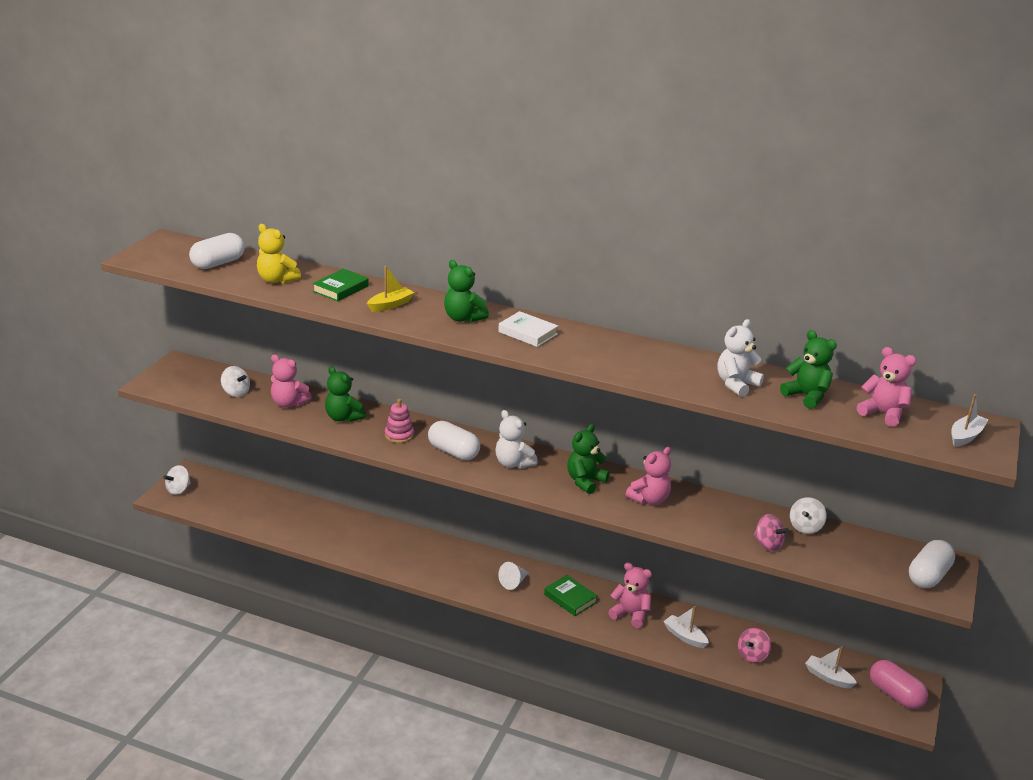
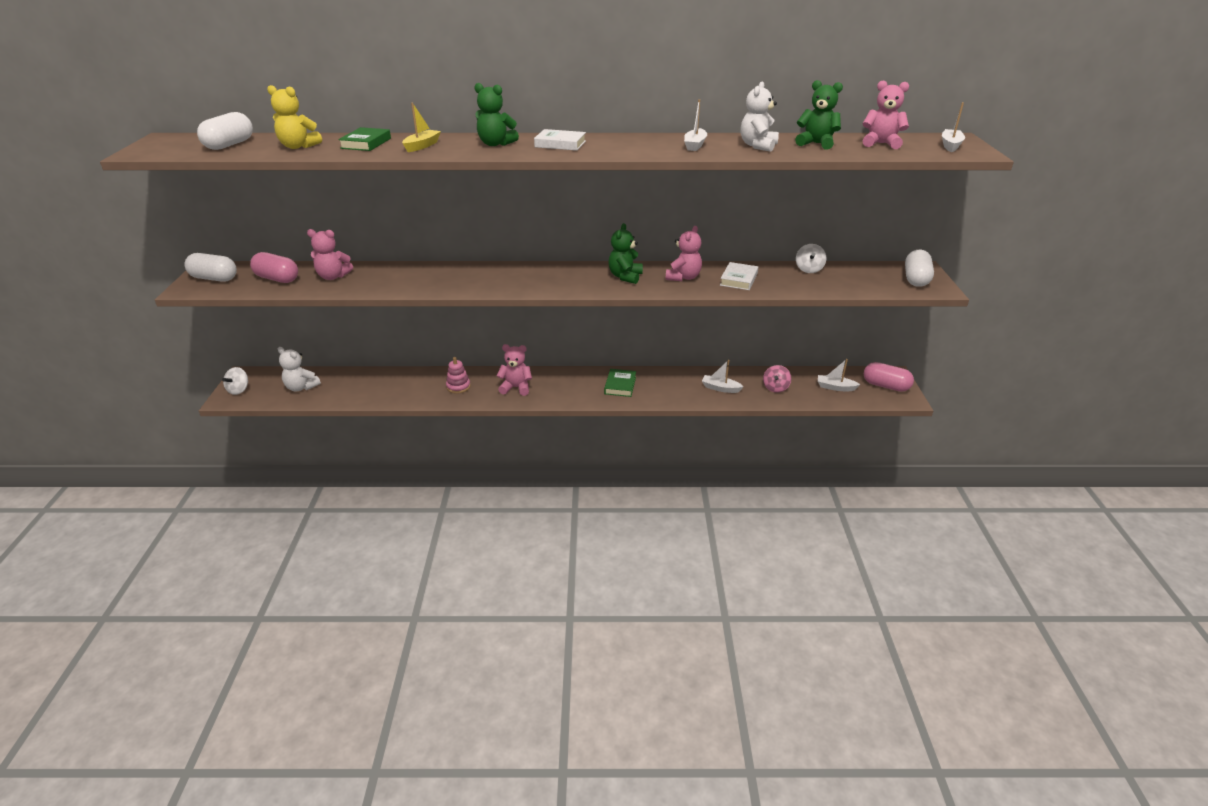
camera: 20 degrees left, 5 degrees up
(236, 393) = (277, 279): white spinning top -> pink capsule
(343, 417) = (390, 276): green teddy bear -> none
(399, 435) = (448, 278): pink stacking toy -> pink stacking toy (458, 387)
(453, 452) = (503, 280): white capsule -> white capsule (214, 278)
(513, 463) = (559, 277): white teddy bear -> white teddy bear (301, 387)
(513, 582) = (569, 385): white cone -> none
(570, 598) = (620, 385): green book -> green book turned 75 degrees clockwise
(630, 614) = (671, 384): pink teddy bear -> pink teddy bear (516, 388)
(667, 367) = (695, 145): none -> white boat
(711, 519) = (739, 279): none -> white book
(768, 544) = (793, 286): pink spinning top -> none

